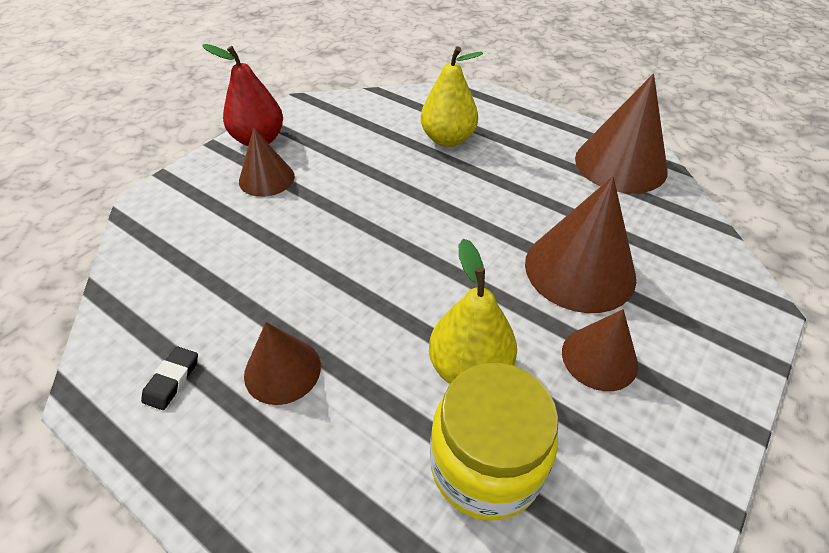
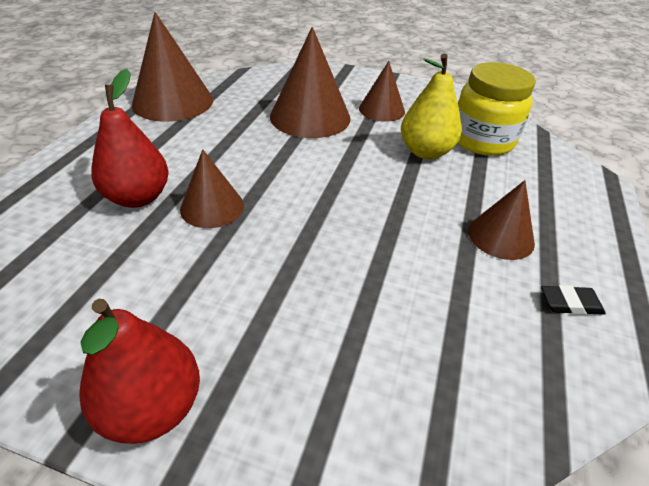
camera: 110 degrees left, 5 degrees down
(266, 178) = (257, 350): brown cone -> brown cone (212, 207)
(448, 139) = (138, 197): yellow pear -> red pear

